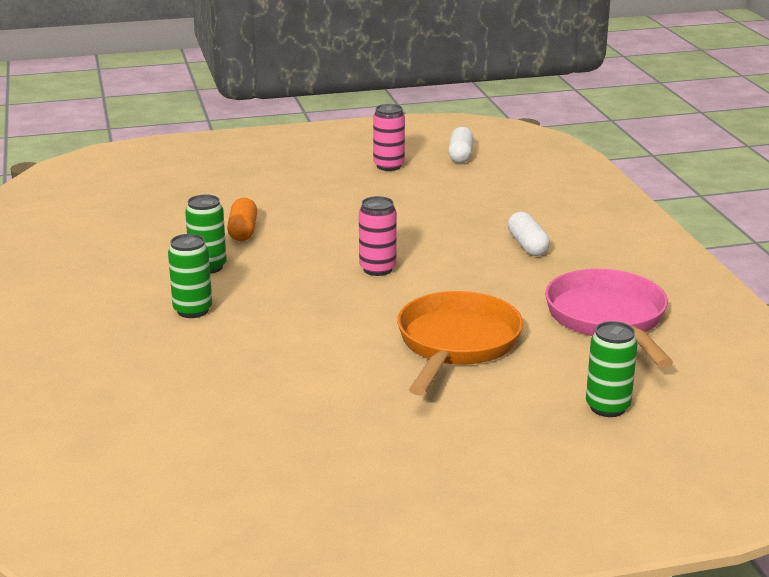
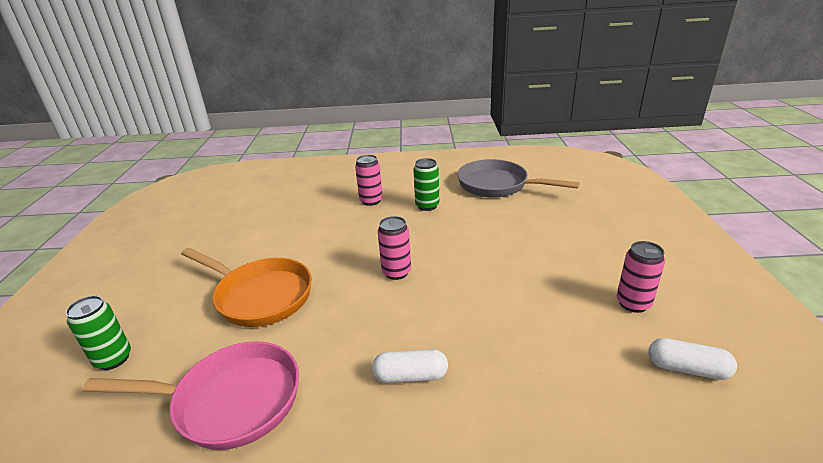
camera: 105 degrees right, 5 degrees up
(142, 225) = (497, 185): none -> grey pan
(192, 310) = (371, 201): green can -> pink can
(243, 231) = (481, 219): orange capsule -> none

